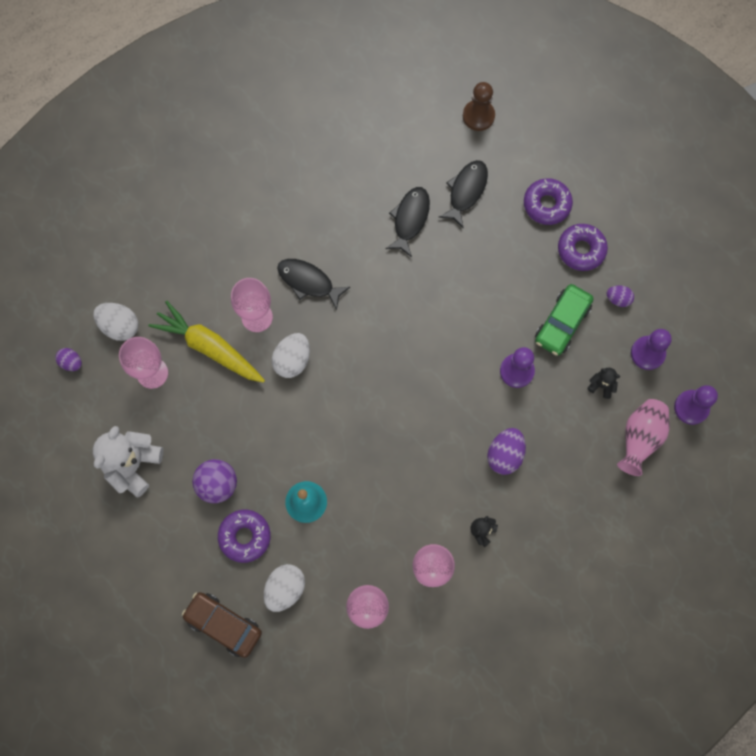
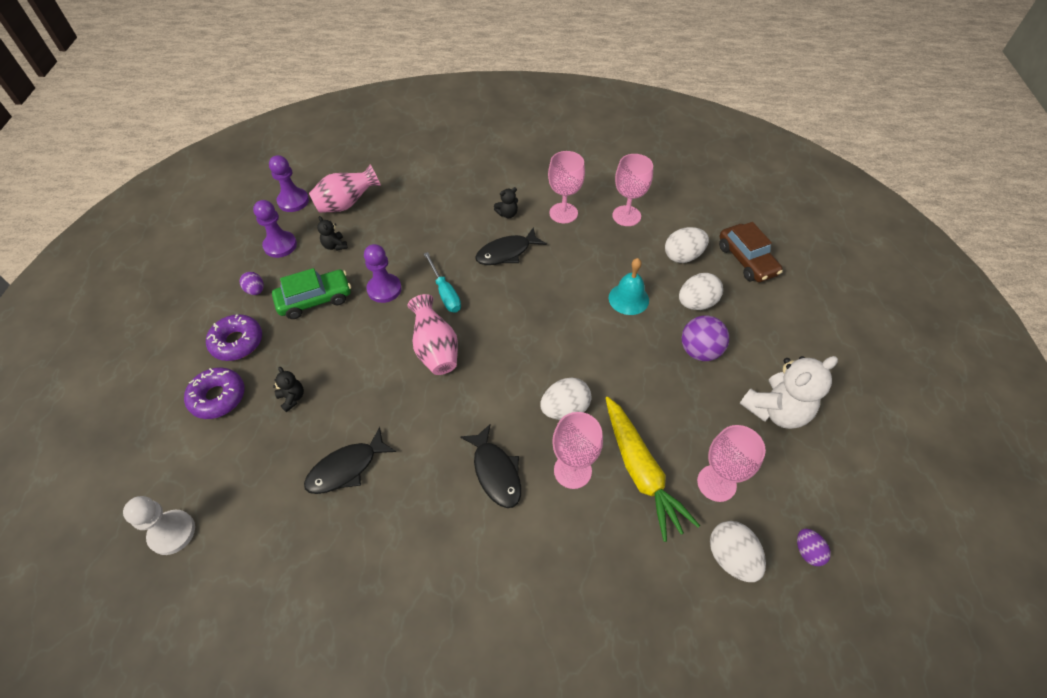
camera: 145 degrees left, 20 degrees down
(245, 536) = (696, 303): purple donut -> white egg
(426, 344) = (435, 349): none -> pink vase
(464, 402) = (445, 293): none -> turquoise screwdriver
(466, 191) = (269, 459): black fish -> black fish (506, 252)
(478, 116) = (172, 533): brown pawn -> white pawn
(494, 238) = (292, 398): none -> black teddy bear
(505, 454) = (448, 245): purple egg -> none

